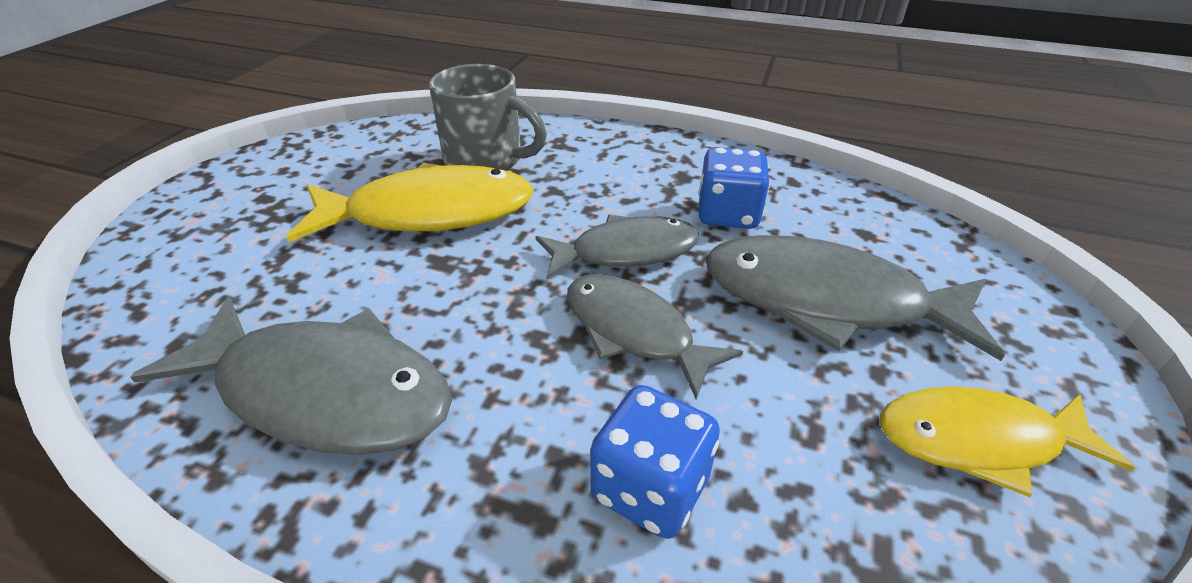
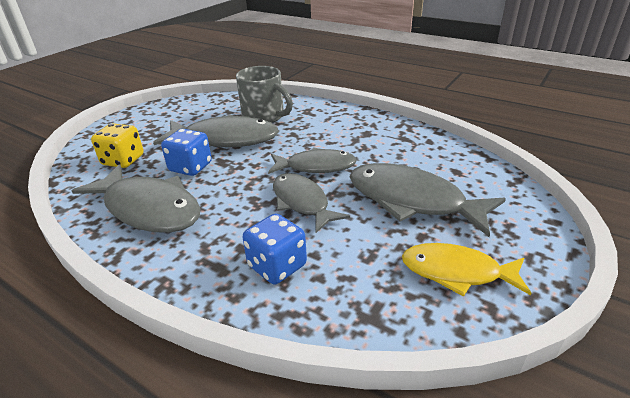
camera: 15 degrees right, 5 degrees down
(228, 283) = (123, 160): none -> yellow dice
(429, 213) = (225, 139): yellow fish -> grey fish
(727, 214) = (381, 154): blue dice -> blue dice (190, 167)

